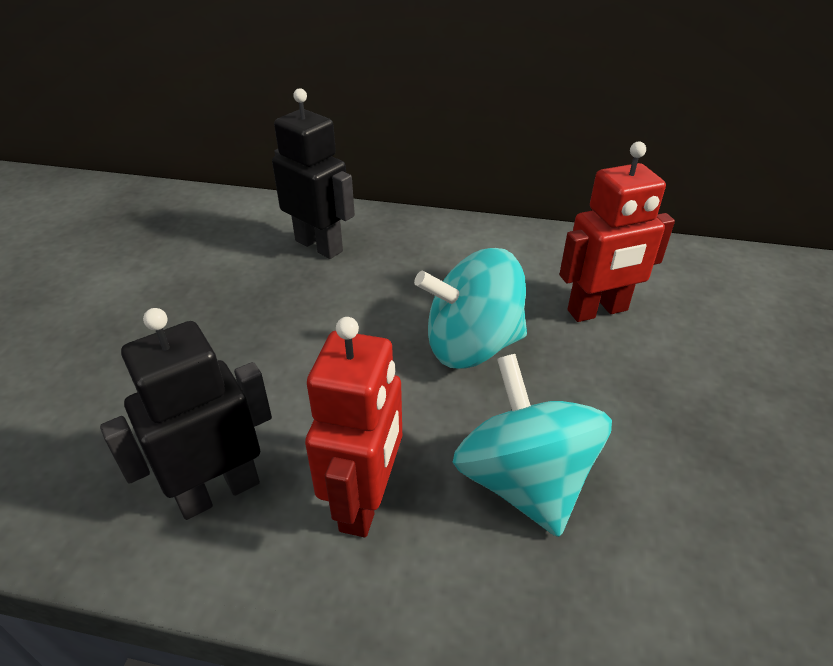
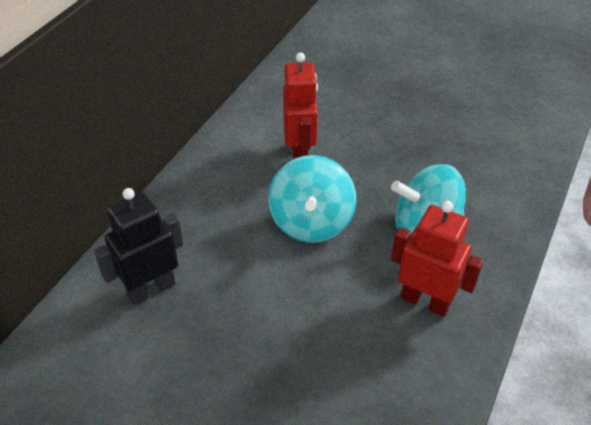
camera: 75 degrees left, 5 degrees up
(218, 491) = (403, 377): black robot -> none

